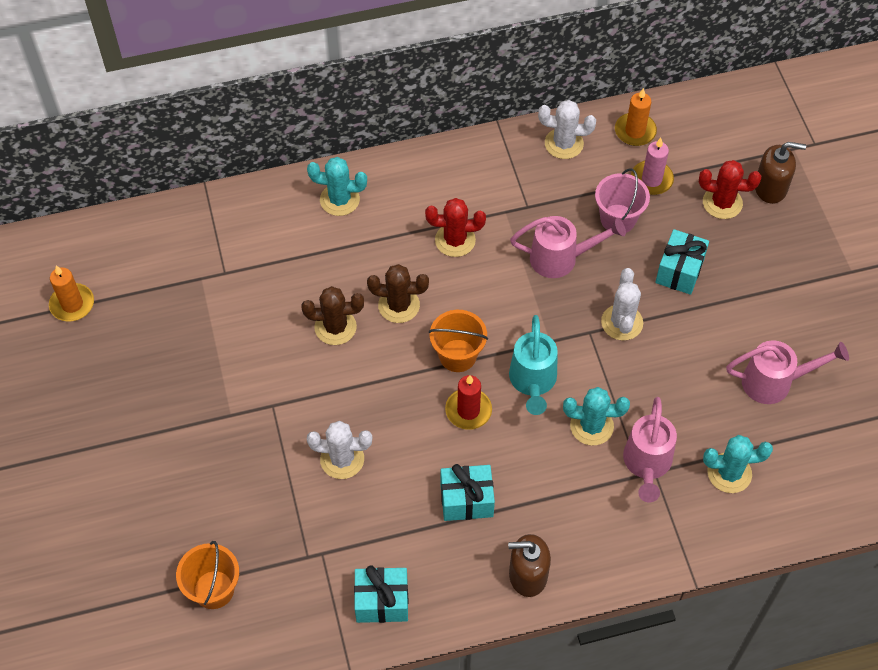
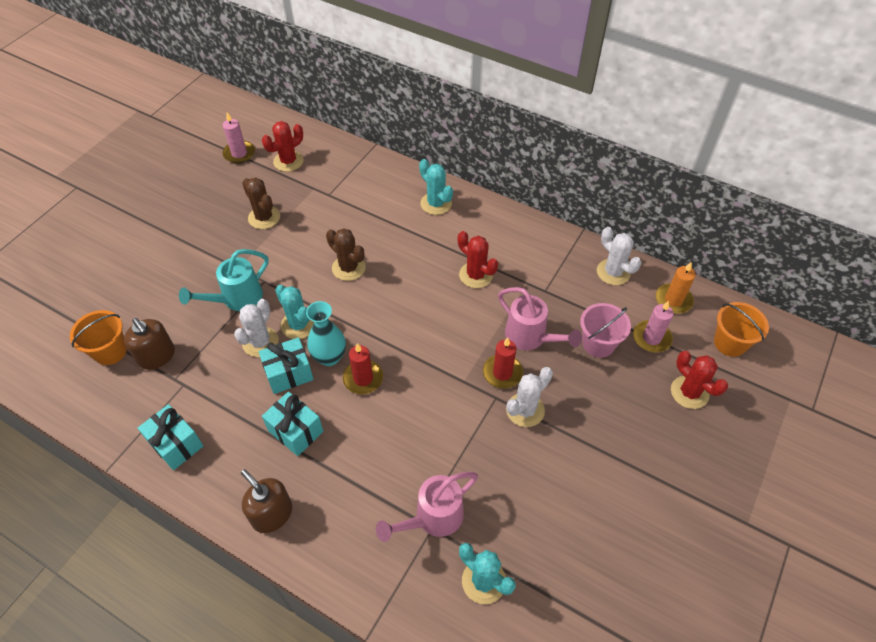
camera: 45 degrees right, 5 degrees down
(72, 304) = (239, 153): orange candle -> pink candle
(137, 271) = (288, 161): none -> red cactus
(342, 459) = (260, 342): white cactus -> white cactus turned 60 degrees clockwise
(399, 305) = (398, 285): brown cactus -> brown cactus (264, 217)
(418, 418) = (329, 357): none -> turquoise vase
(457, 355) = (396, 341): orange bucket -> orange bucket (730, 343)
(532, 381) = (422, 396): turquoise watering can -> turquoise watering can (237, 299)
(572, 307) = (502, 373): none -> red candle
(591, 426) = (426, 458): turquoise cactus -> turquoise cactus (298, 325)
(679, 271) = (605, 411): turquoise gift -> turquoise gift (289, 373)
(770, 188) = (741, 411): brown soap dispenser -> brown soap dispenser (157, 356)
(774, 382) = (592, 548): pink watering can -> none

